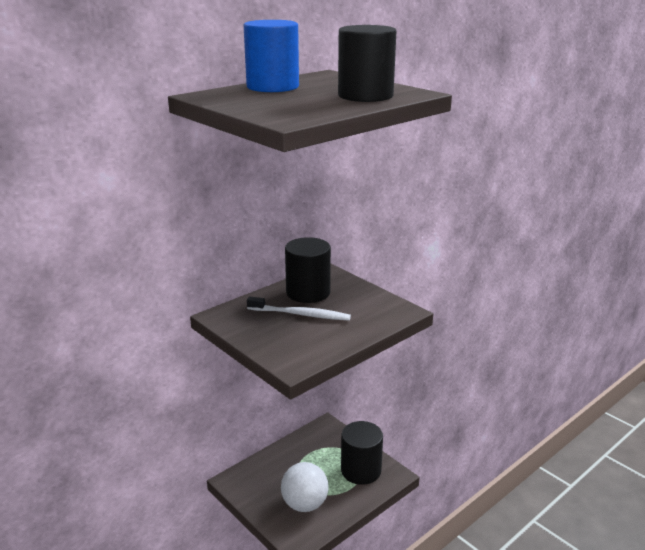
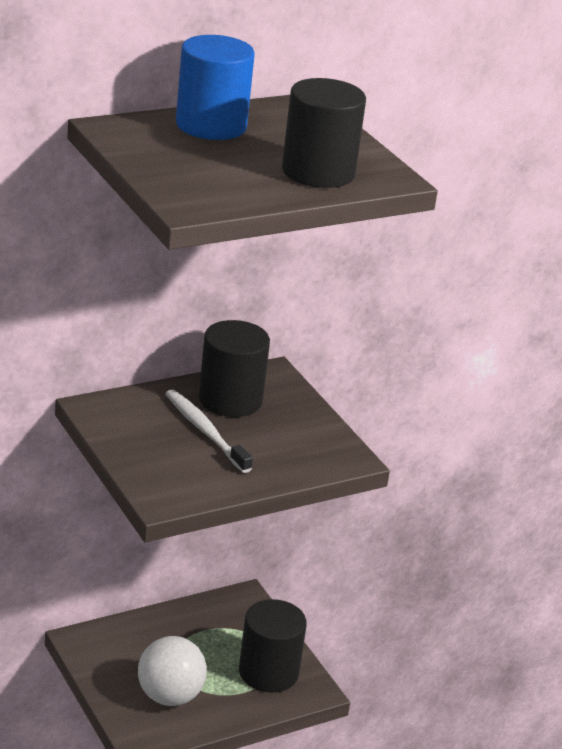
camera: 10 degrees right, 5 degrees up
(301, 314) = (205, 431): white toothbrush -> white toothbrush turned 150 degrees counterclockwise

